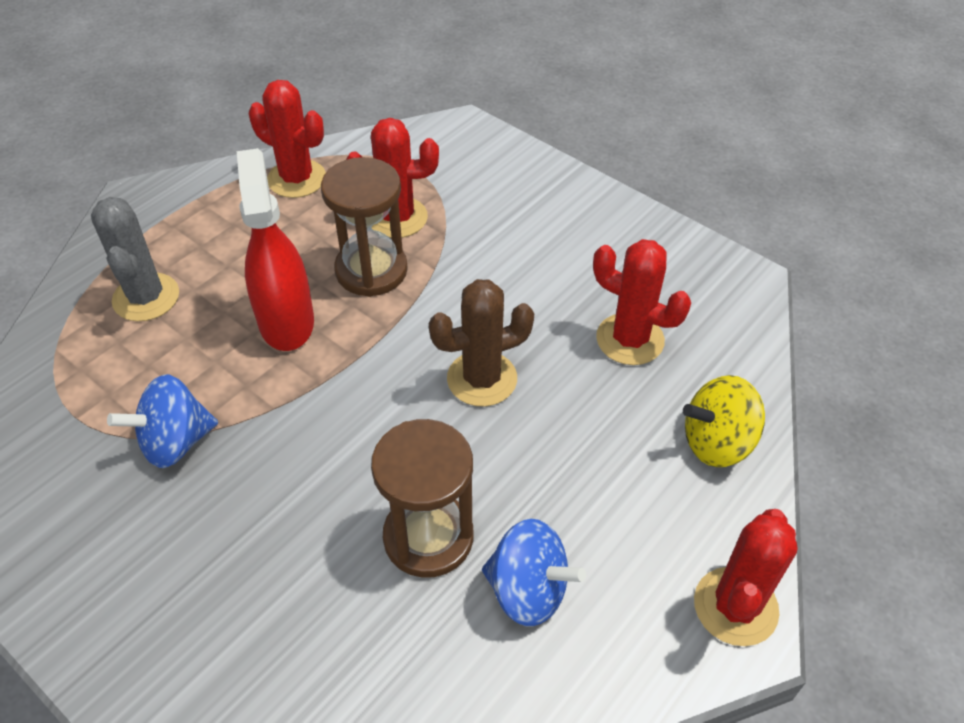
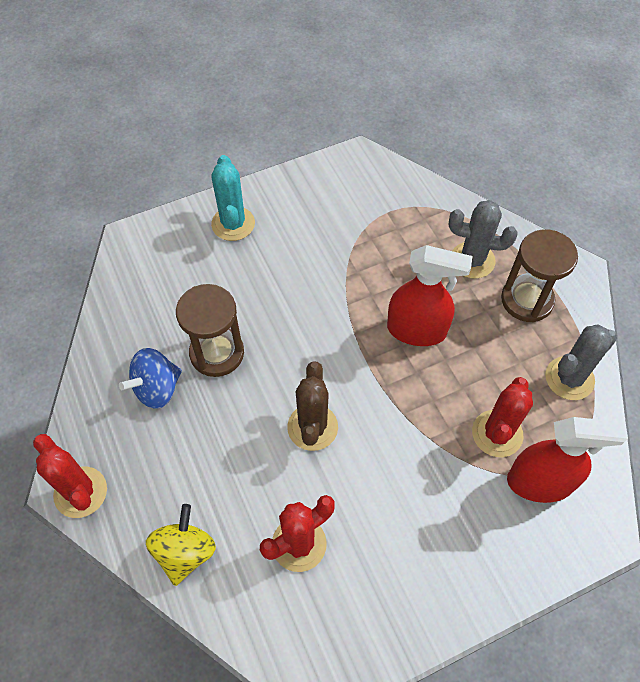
camera: 115 degrees right, 10 degrees up
(157, 634) = (233, 224): none -> turquoise cactus
(175, 442) = (346, 252): blue spinning top -> none
(297, 179) = (569, 378): red cactus -> grey cactus
(371, 270) = (445, 396): brown hourglass -> brown hourglass (527, 300)
(436, 176) = (540, 482): none -> red spray bottle

